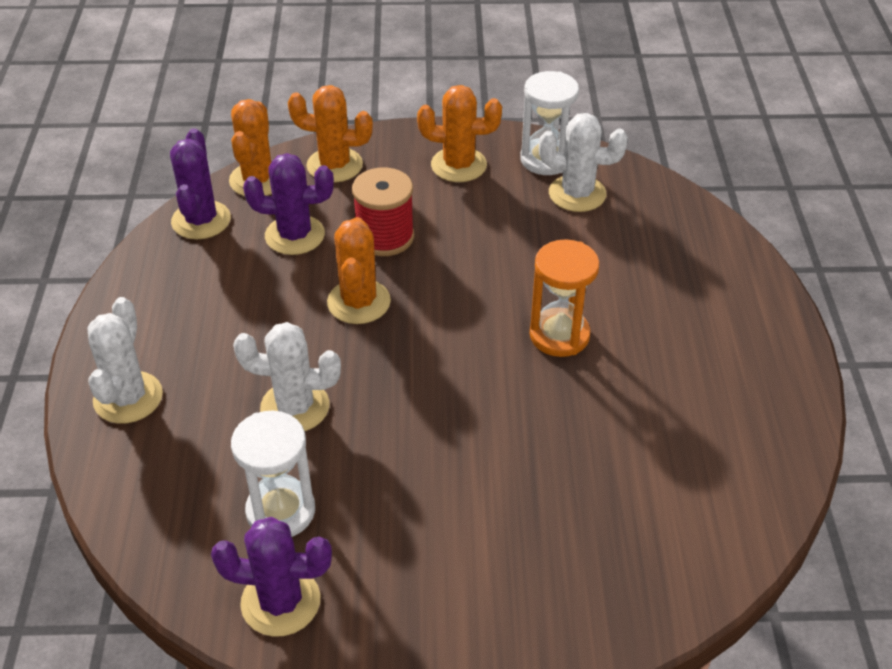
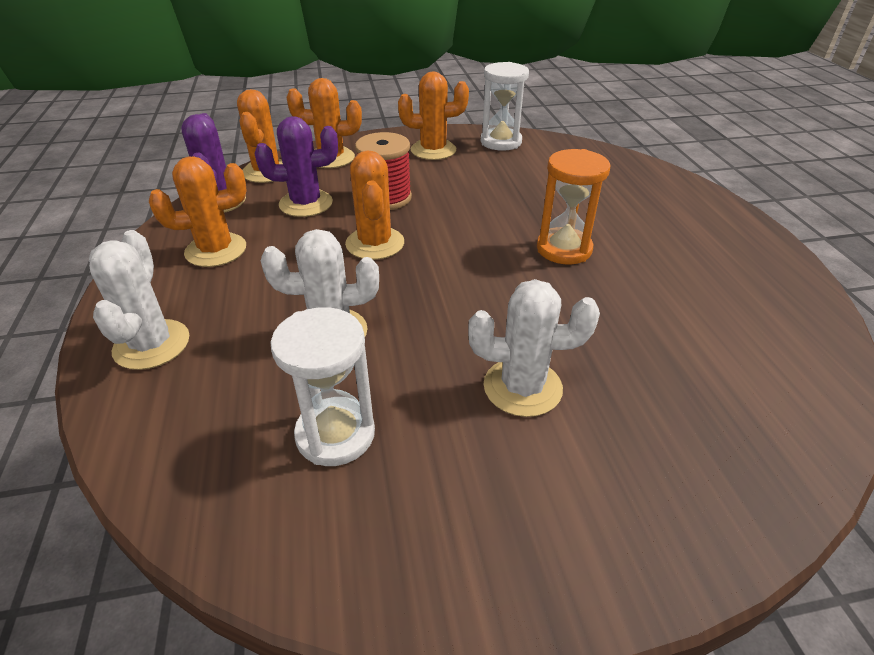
camera: 10 degrees left, 5 degrees down
(193, 290) = (216, 250): none -> orange cactus
(280, 601) = (355, 540): purple cactus -> none
(577, 194) = (534, 159): white cactus -> white cactus (522, 387)

